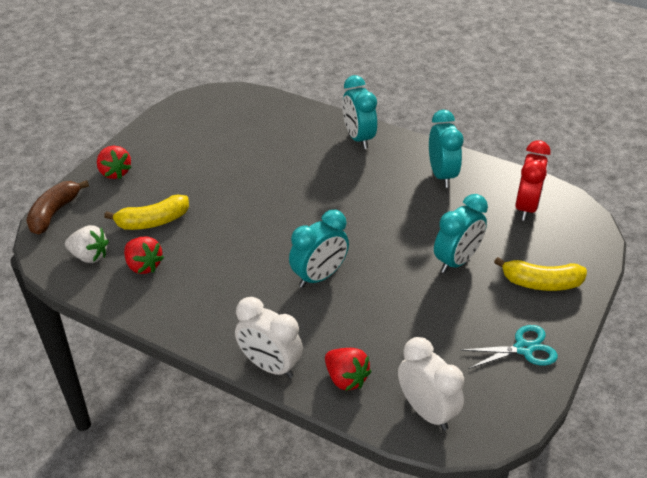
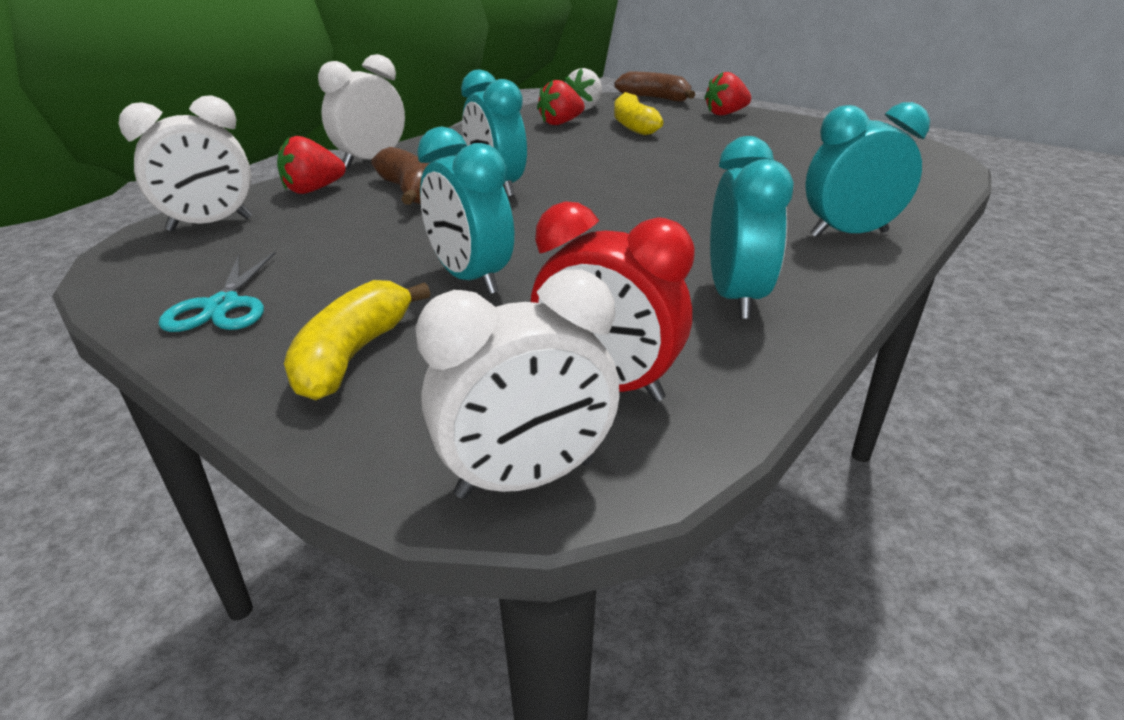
camera: 100 degrees right, 10 degrees down
(336, 320) = (409, 191): none -> brown banana
(442, 175) = (736, 298): turquoise clock -> turquoise clock turned 90 degrees counterclockwise
(585, 220) = (526, 479): none -> white clock

